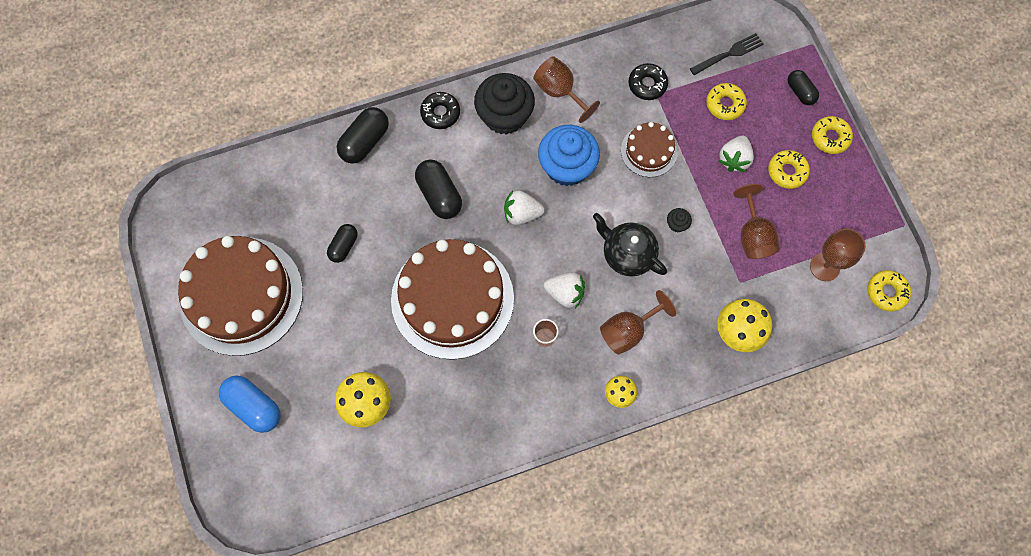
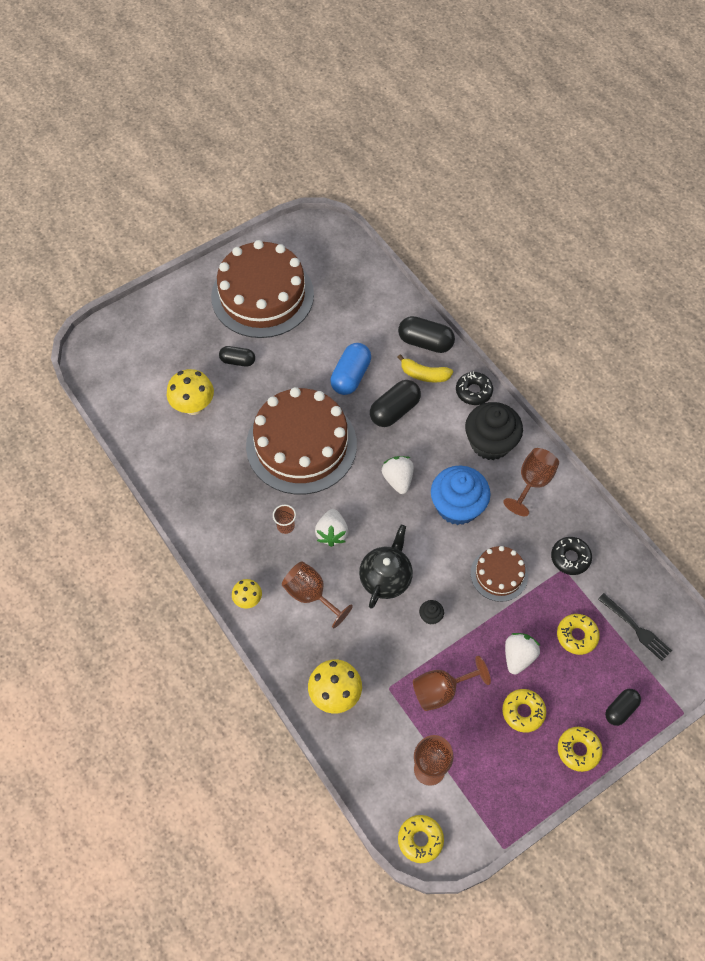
camera: 75 degrees right, 10 degrees down
(254, 406) = (174, 330): blue capsule -> blue capsule (351, 376)
(344, 246) = (325, 353): black capsule -> black capsule (238, 361)
(405, 154) = (424, 374): none -> yellow banana
(734, 159) = (518, 656): white strawberry -> white strawberry turned 105 degrees clockwise

